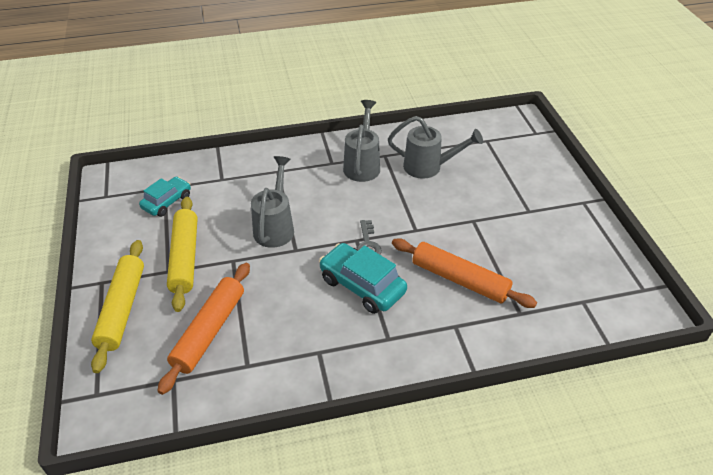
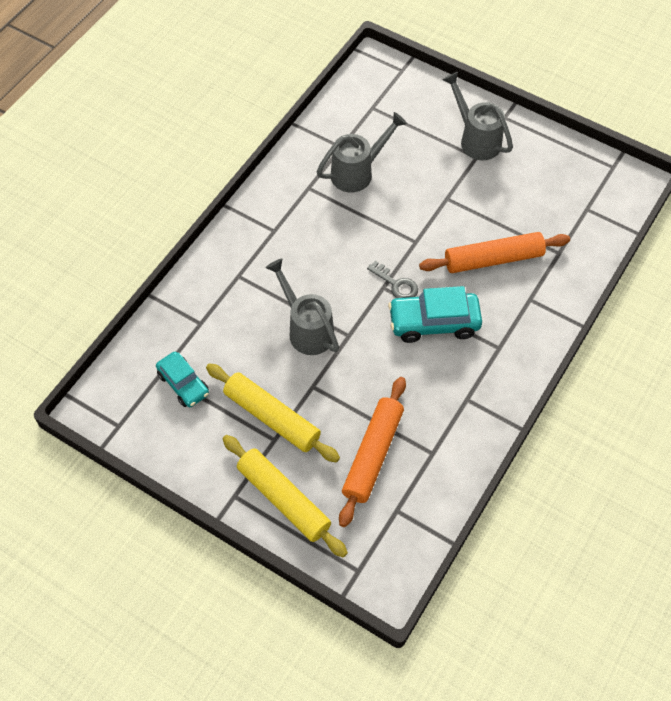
camera: 45 degrees left, 15 degrees up
(167, 202) = (183, 384): turquoise car -> turquoise car turned 150 degrees clockwise
(209, 331) = (372, 454): orange rolling pin -> orange rolling pin turned 45 degrees clockwise
(362, 165) = (302, 212): grey watering can -> grey watering can (476, 139)

